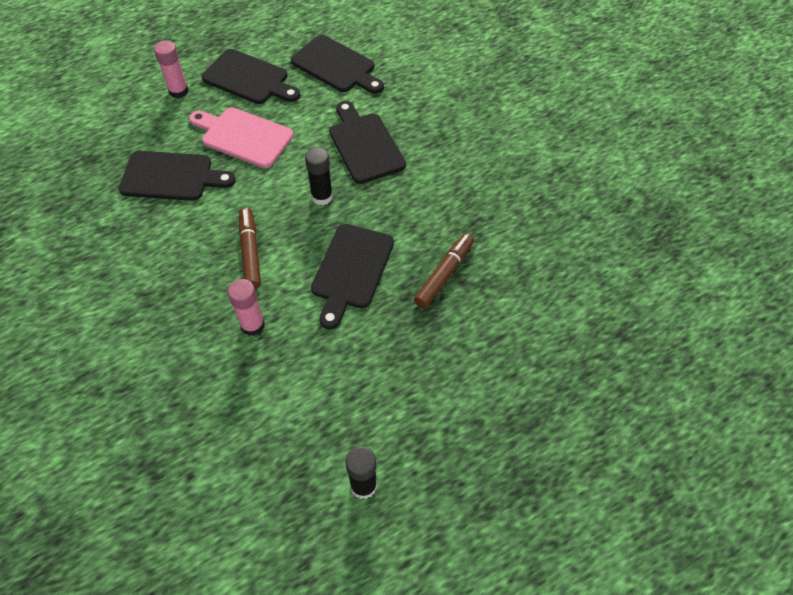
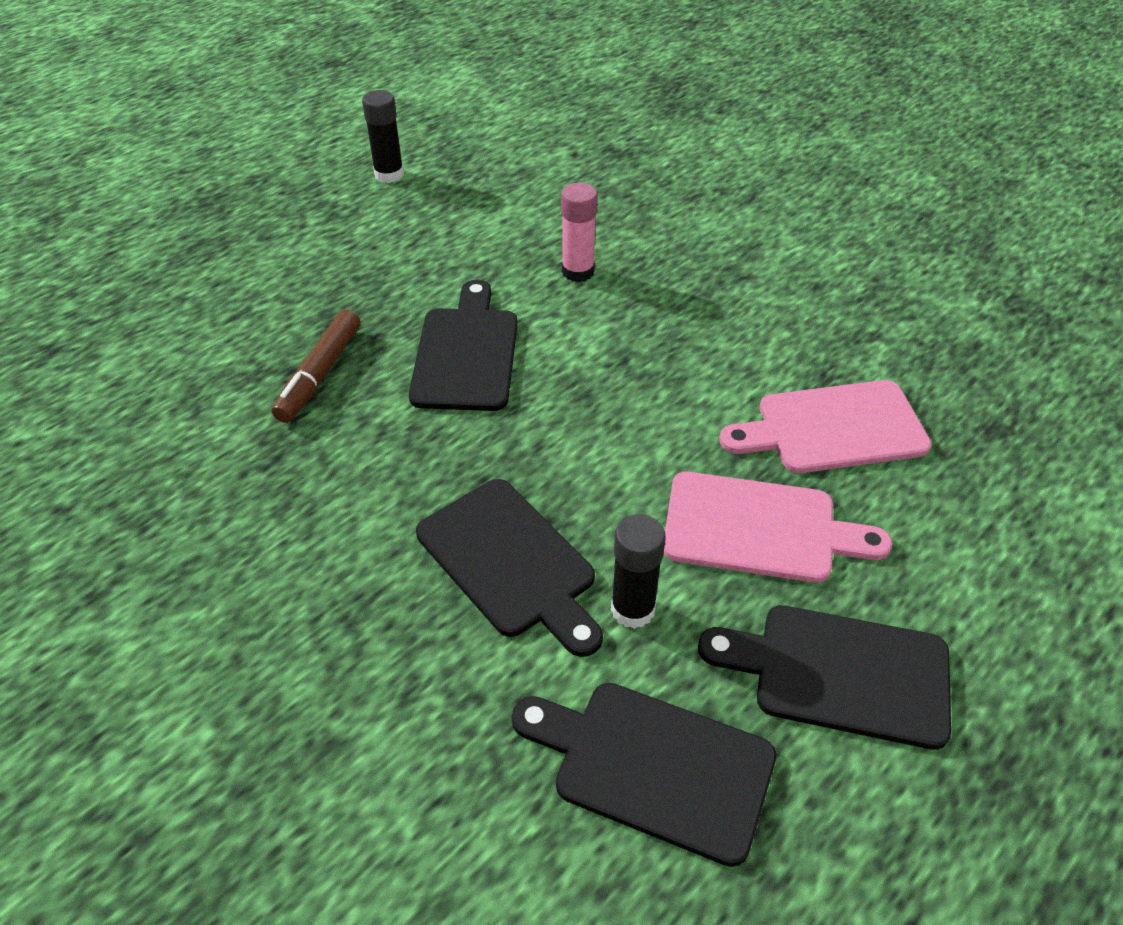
camera: 165 degrees right, 10 degrees down
(171, 176) = (833, 428): black cutting board -> pink cutting board
(179, 91) = (965, 602): pink glue stick -> none
(250, 252) = (629, 348): brown marker -> none
(322, 197) = (555, 447): black glue stick -> black glue stick (633, 609)

